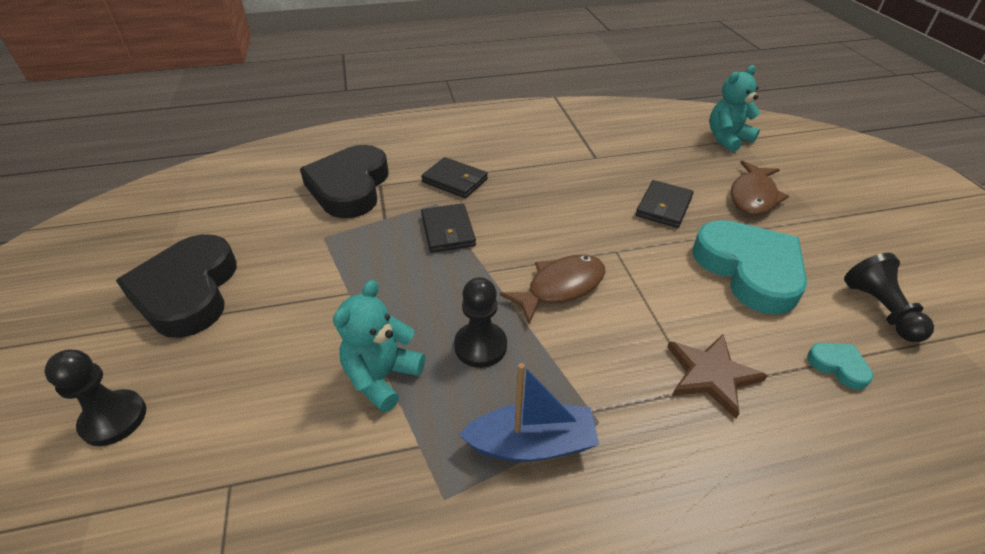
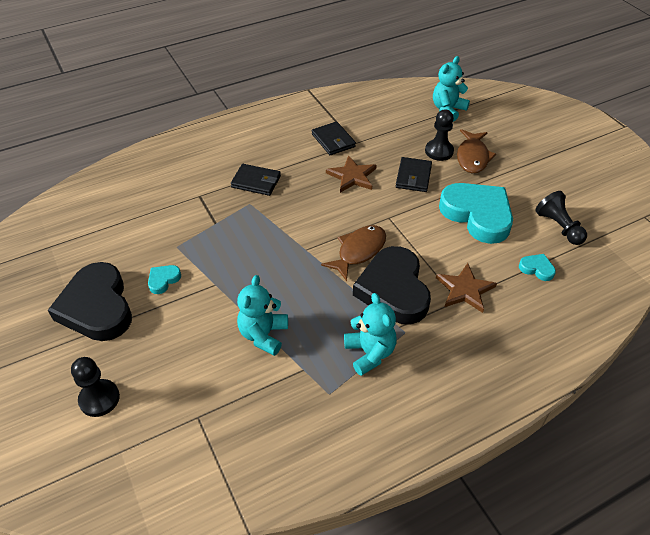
camera: 15 degrees left, 5 degrees up
(286, 274) = (163, 280): none -> turquoise heart
(349, 187) = (176, 202): black heart -> black heart (393, 290)
(448, 231) = (267, 224): black wallet -> black wallet (333, 140)
(480, 346) = (319, 302): black pawn -> black pawn (439, 151)
(532, 444) = (370, 353): blue boat -> turquoise teddy bear
(580, 193) = (352, 176): none -> brown star

